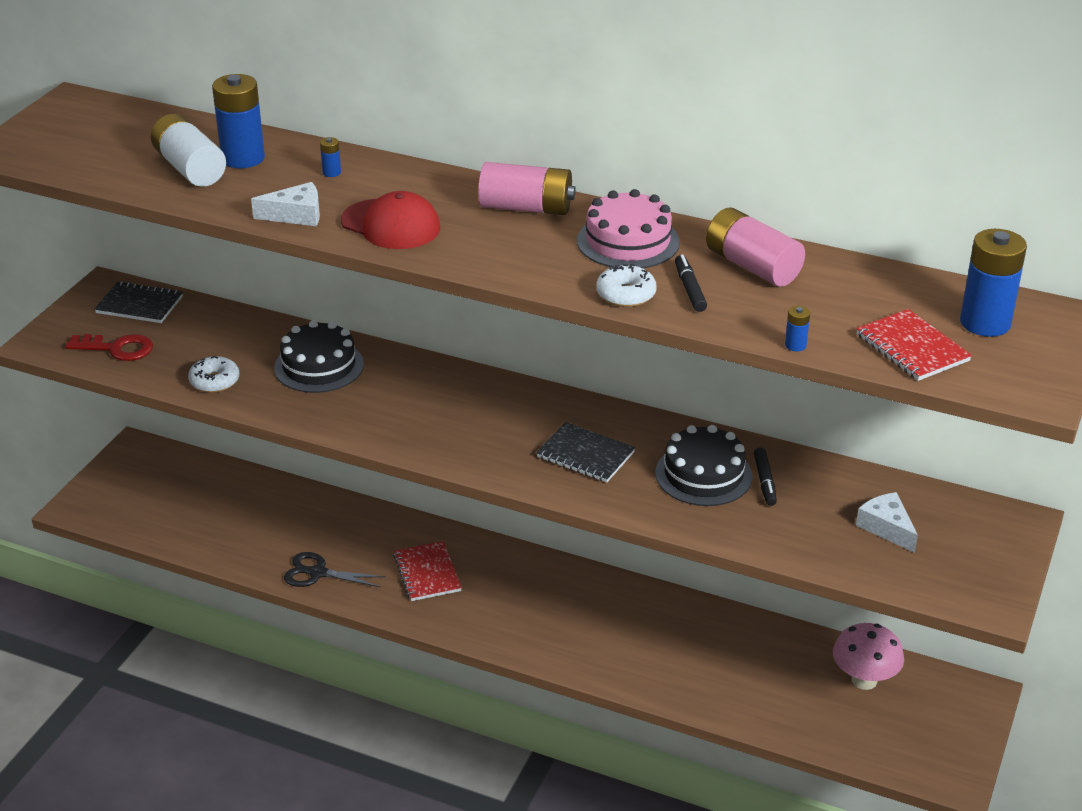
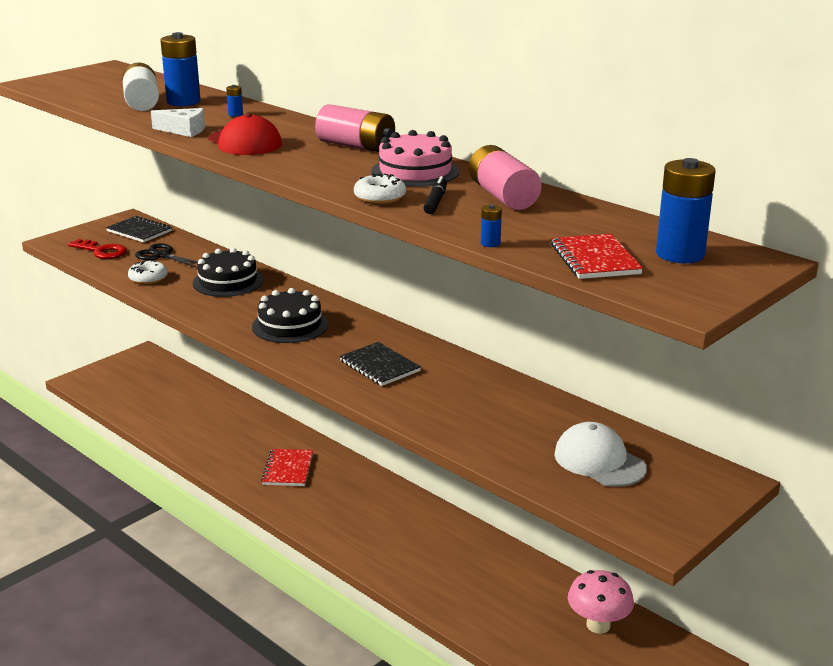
camera: 20 degrees right, 10 degrees down
(317, 573) = (208, 452): black scissors -> black scissors (162, 255)
(703, 474) = (465, 395): black cake -> black cake (290, 325)
(764, 481) = (514, 409): black marker -> none
(886, 528) = (599, 461): white cheese -> white cap

